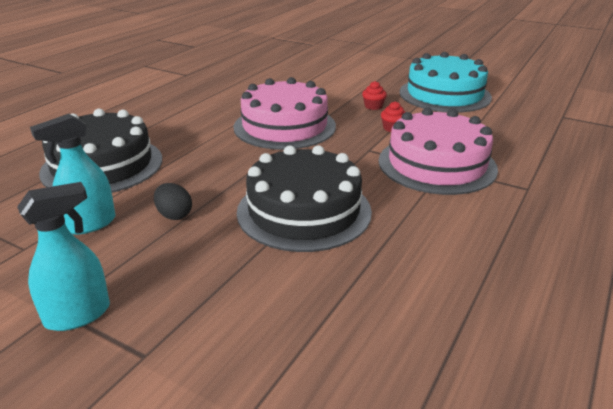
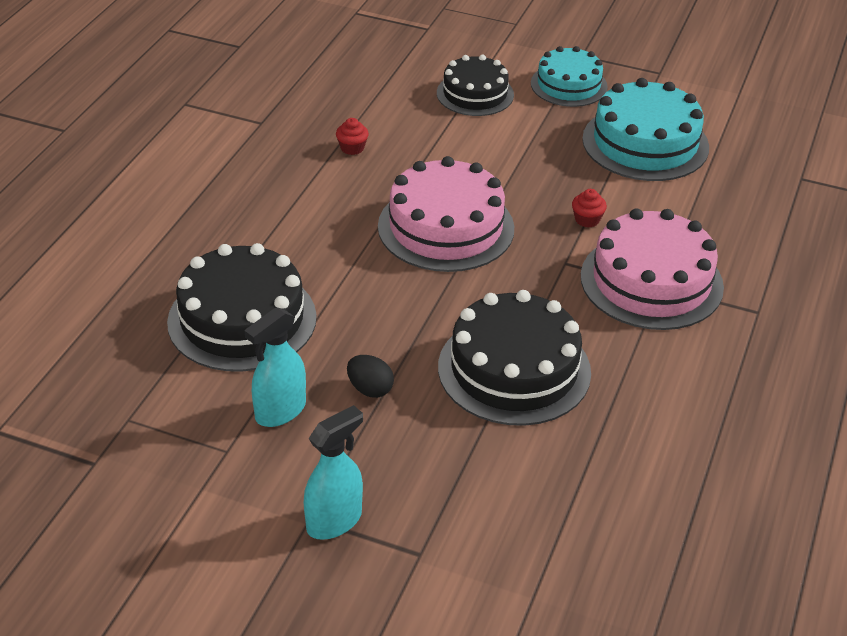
camera: 10 degrees left, 10 degrees up
(332, 69) = (475, 94): none -> black cake
(373, 106) = (553, 176): red cupcake -> red cupcake (352, 148)
(396, 68) = (568, 85): none -> turquoise cake

